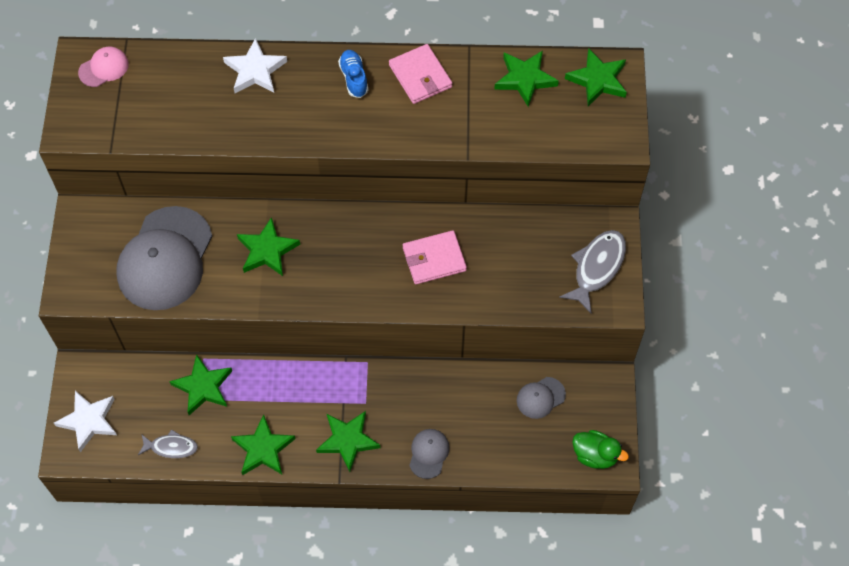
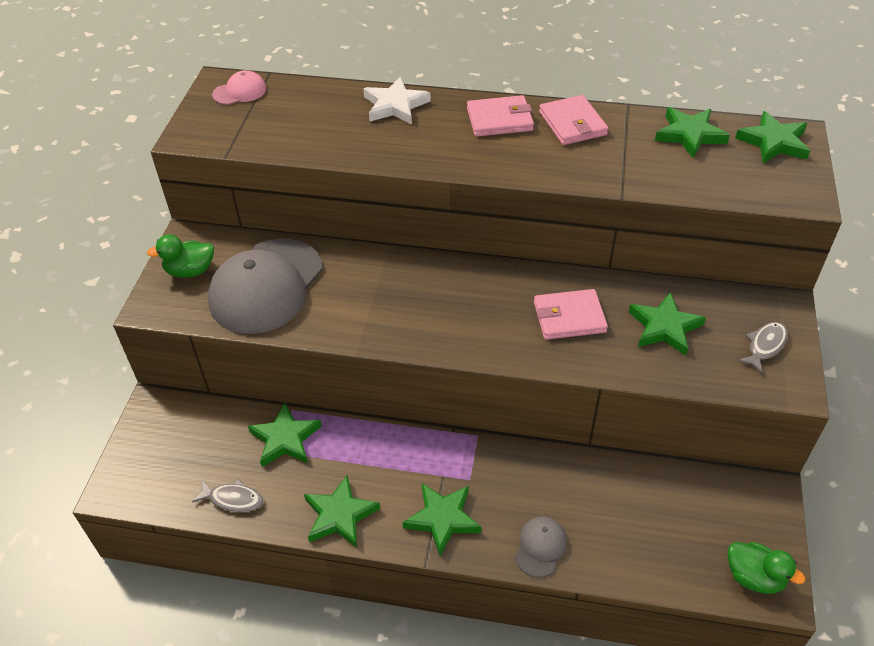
camera: 10 degrees right, 15 degrees down
(89, 421) = (148, 459): white star -> none
(92, 251) = (190, 271): none -> green duck
(267, 250) = (380, 290): green star -> green star (664, 327)
(354, 78) = (499, 119): blue shoe -> pink wallet
(540, 398) = (683, 500): grey cap -> none
(597, 268) = (765, 346): grey fish -> grey fish, size x0.62

